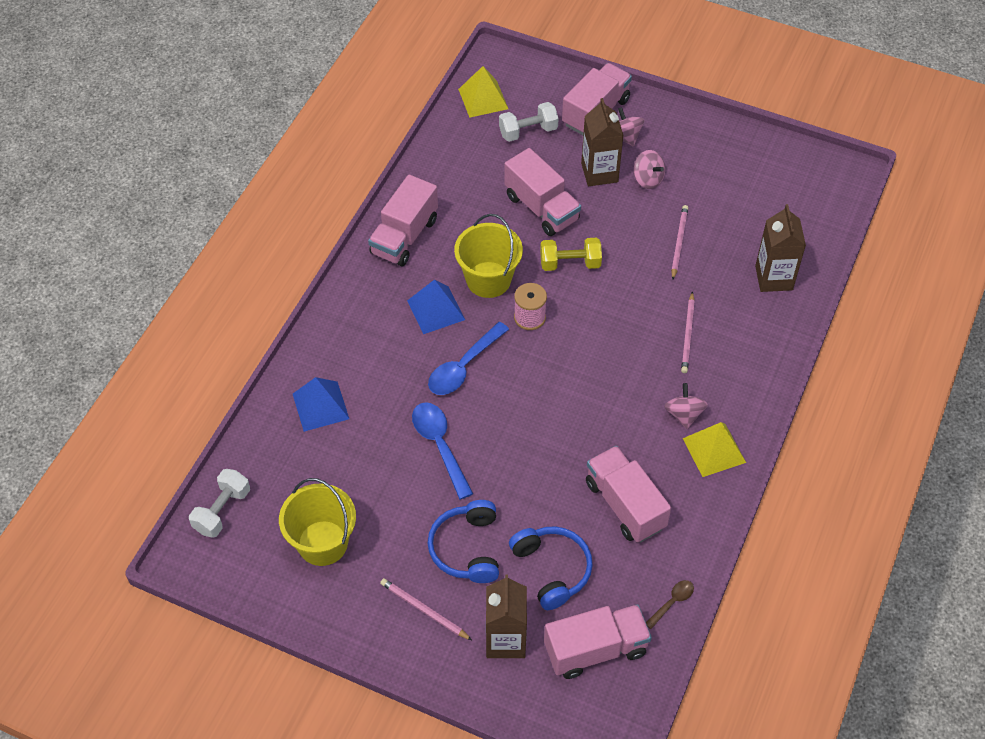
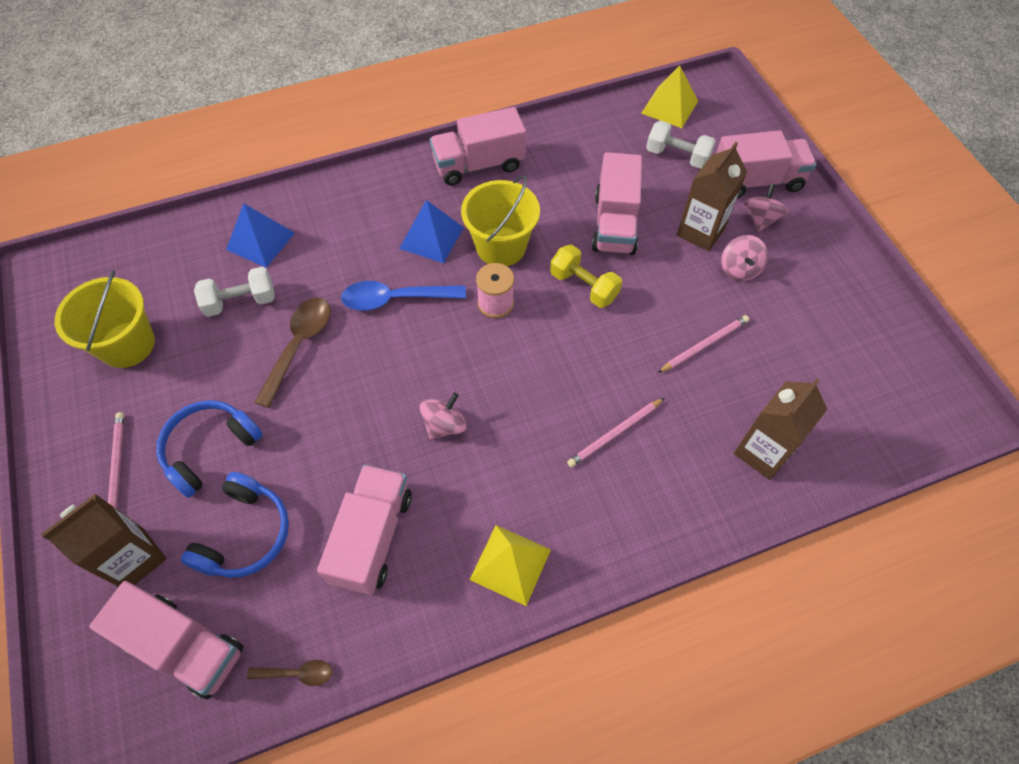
camera: 45 degrees right, 5 degrees up
(222, 511) = (103, 260): white dumbbell -> white dumbbell (241, 302)
(439, 445) = (299, 346): blue spoon -> brown spoon
(684, 414) = (523, 504): pink spinning top -> pink spinning top (444, 425)

